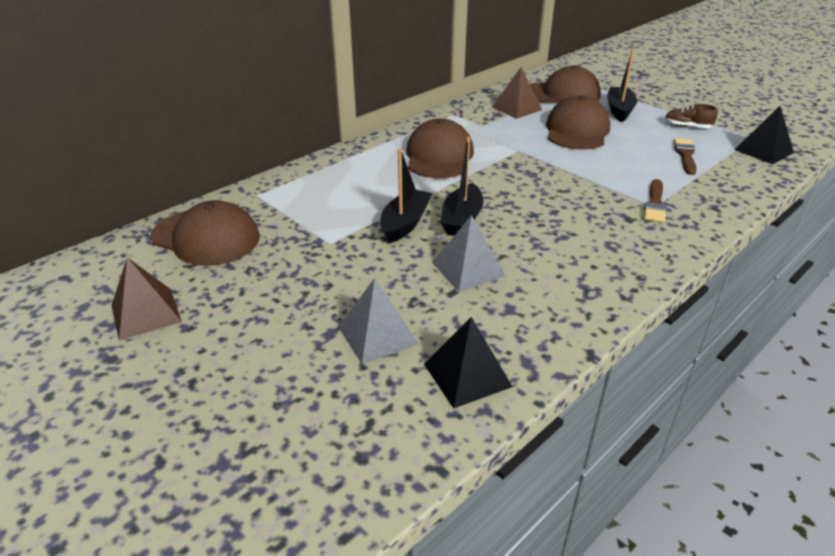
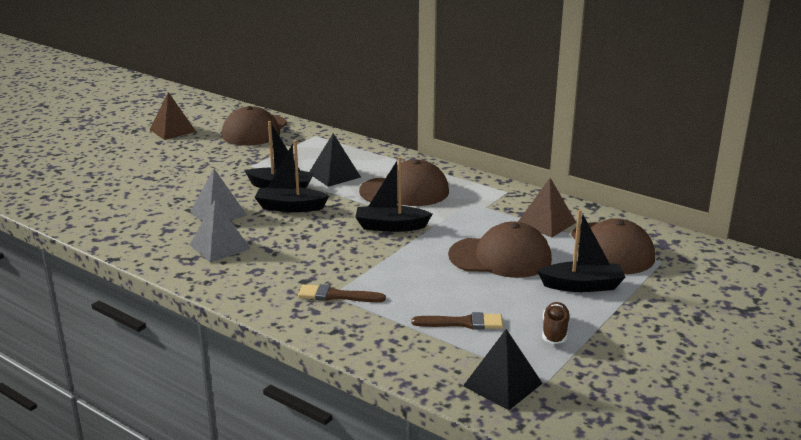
camera: 80 degrees right, 10 degrees down
(377, 335) = (144, 190): grey pyramid -> grey pyramid (219, 246)
(467, 375) = (101, 219): black pyramid -> black pyramid (334, 175)
(516, 169) = (390, 226): none -> black boat

